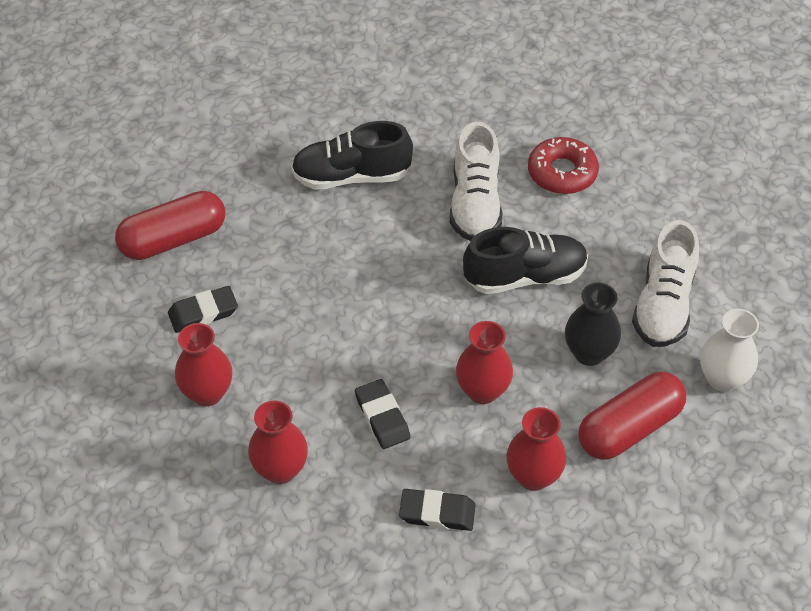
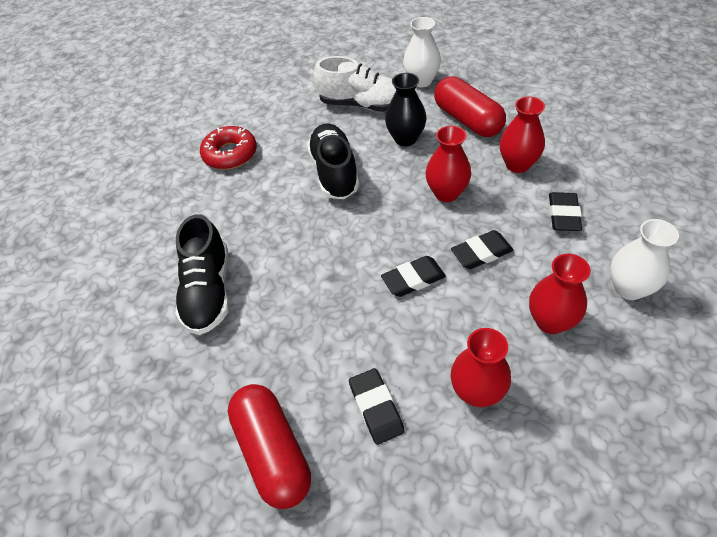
camera: 85 degrees left, 0 degrees up
(316, 557) = (629, 288): none -> white vase
(350, 349) = (413, 279): none -> black eraser
(475, 204) = (255, 203): white shoe -> none

